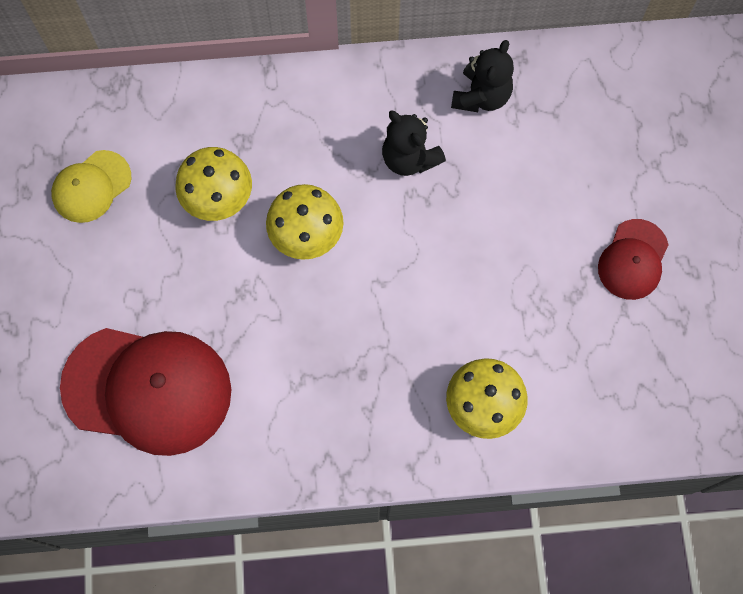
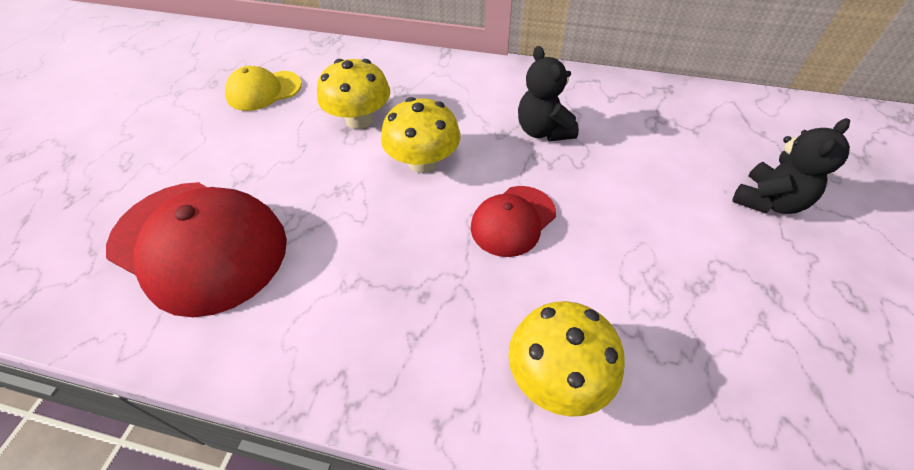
camera: 20 degrees right, 20 degrees down
(481, 96) = (624, 105): black teddy bear -> black teddy bear (768, 201)
(633, 260) = (776, 269): red cap -> red cap (513, 221)

